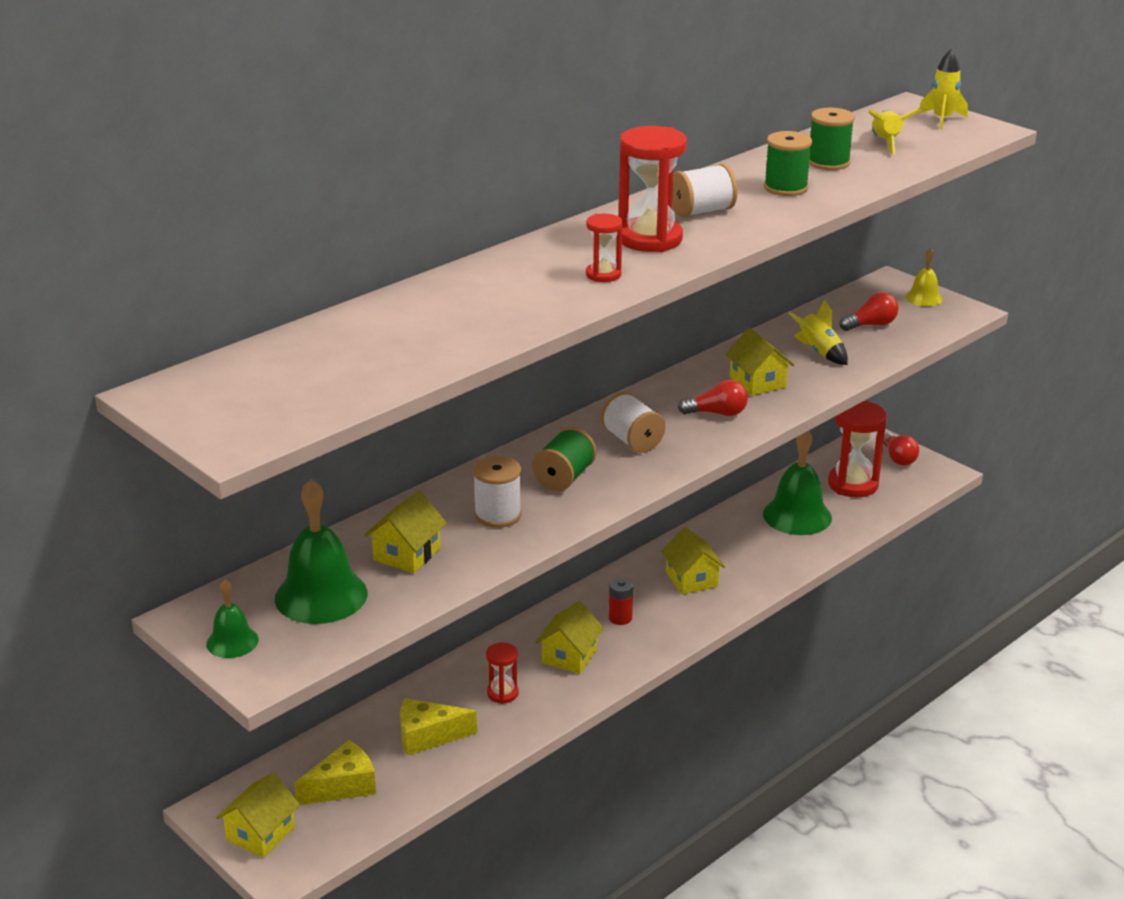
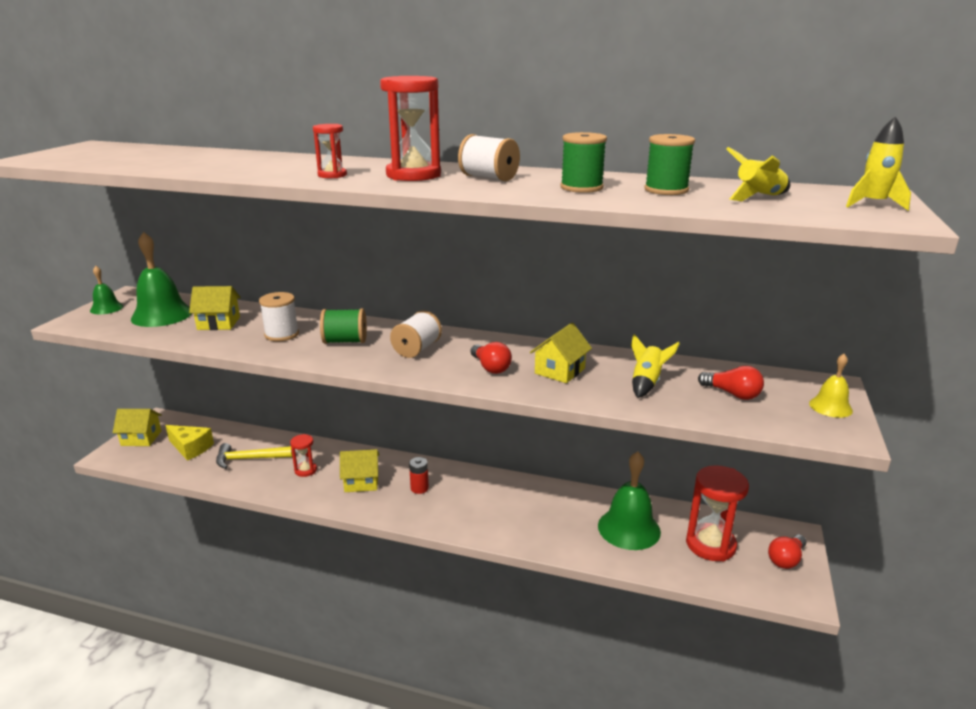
camera: 60 degrees right, 5 degrees down
(428, 736) = (249, 459): yellow cheese -> yellow hammer
(691, 579) = (492, 504): yellow house -> none

